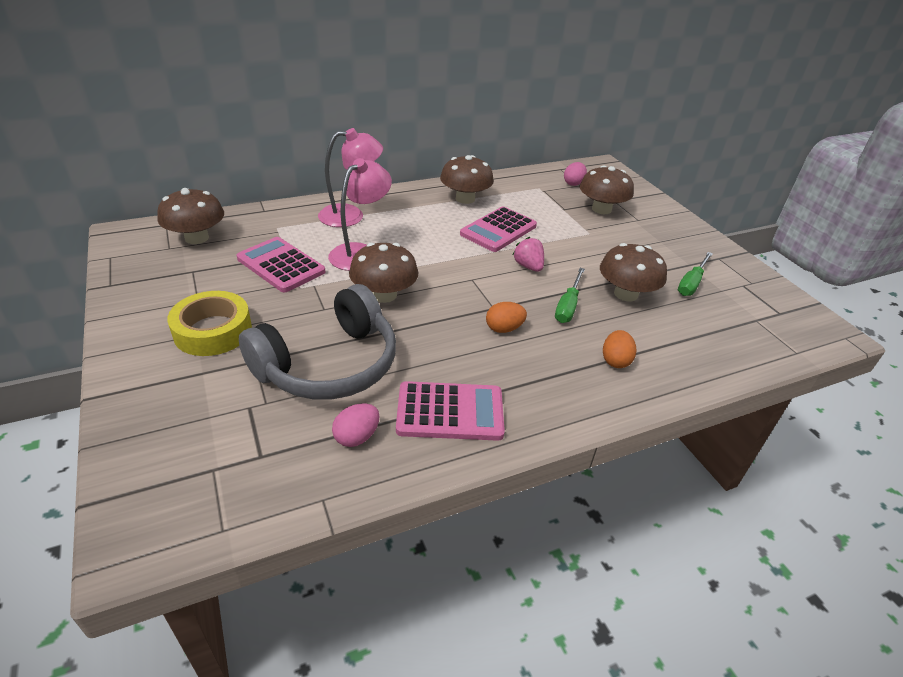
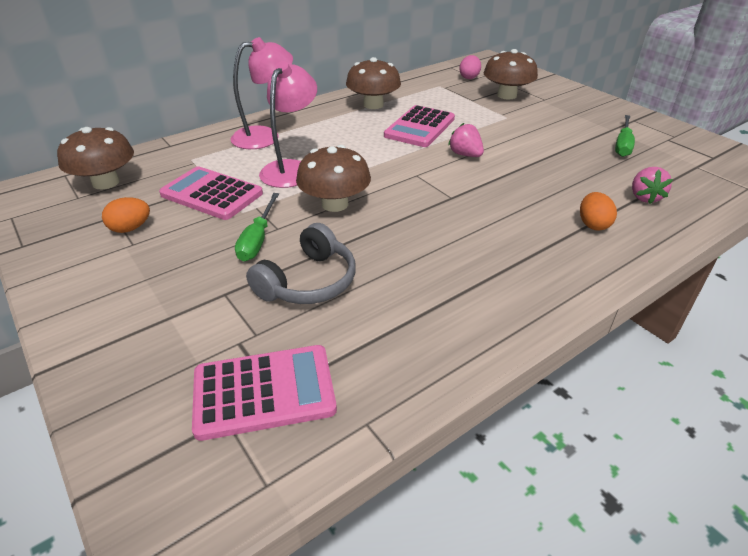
camera: 10 degrees left, 0 degrees up
(213, 331) = (163, 271): yellow tape -> none
(329, 364) = (308, 282): grey headphones -> grey headphones, size x0.63
(357, 437) = (373, 349): pink egg -> none
(450, 412) = (458, 304): pink calculator -> pink calculator (264, 391)
(504, 329) = (471, 215): orange egg -> orange egg (130, 228)
(568, 306) = (521, 183): green screwdriver -> green screwdriver (257, 239)
(626, 294) = (569, 164): brown mushroom -> none
(682, 342) = (644, 197): none -> pink strawberry

